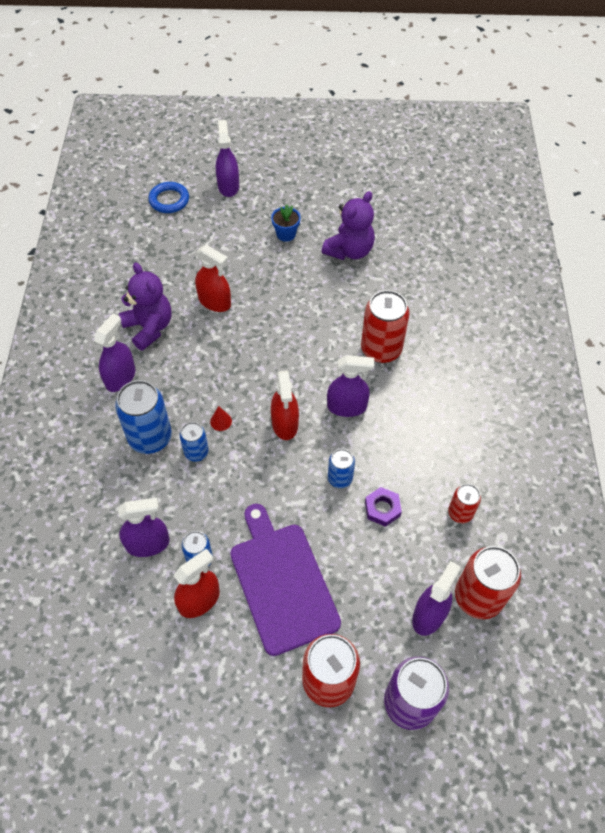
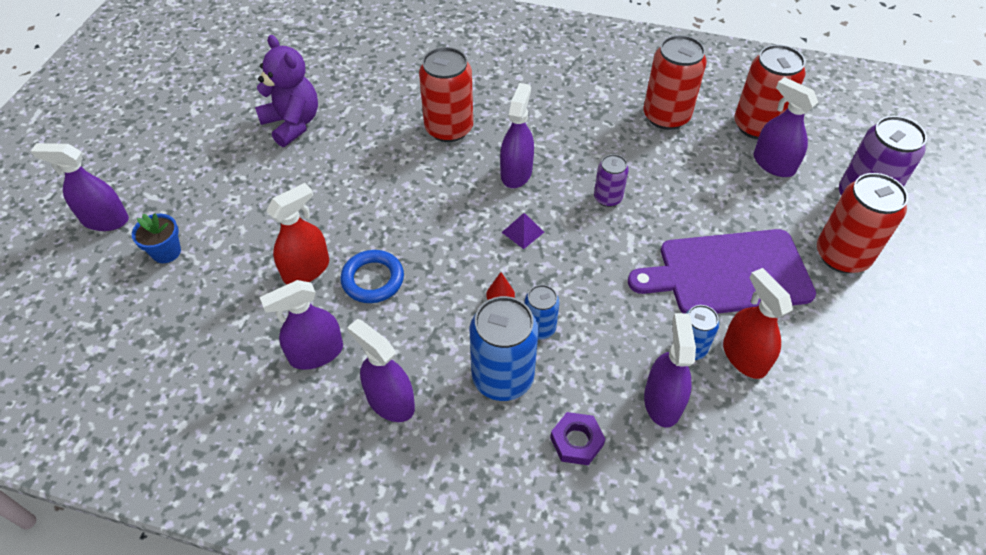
camera: 75 degrees left, 5 degrees down
(149, 328) = (316, 353): purple teddy bear -> purple spray bottle
(169, 200) = (84, 294): blue ring -> blue ring (373, 279)
(285, 424) = (522, 232): red spray bottle -> purple pyramid
(286, 234) = (231, 176): blue flower pot -> blue flower pot (166, 252)
(340, 478) = (607, 198): blue can -> purple can
(382, 508) = (651, 172): purple nut -> purple nut (576, 441)
(460, 513) = (666, 116): red can -> red can, size x1.81

